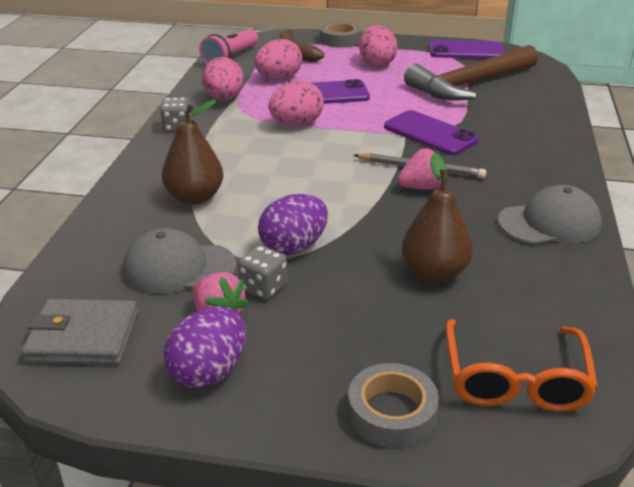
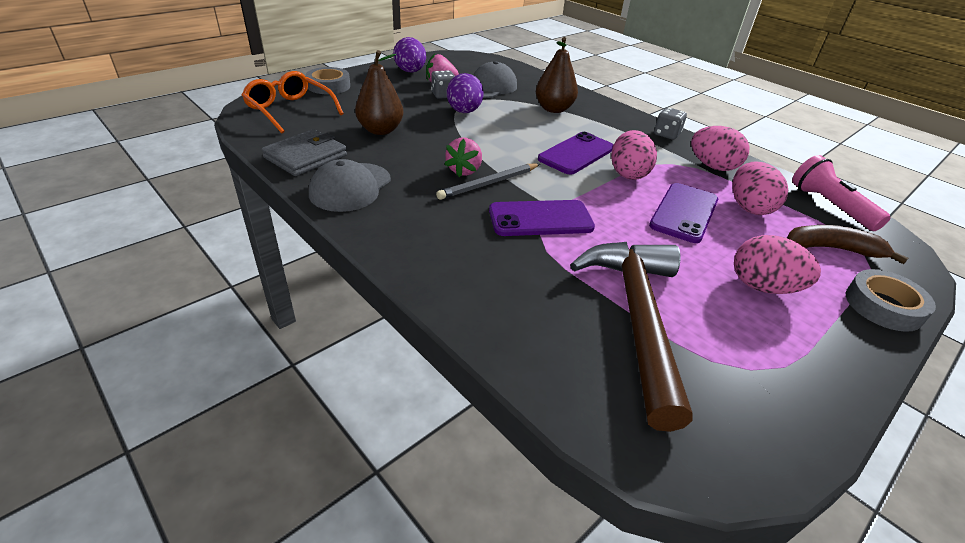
camera: 125 degrees right, 5 degrees up
(83, 337) = (469, 63): grey wallet -> grey wallet (306, 156)
(466, 51) = (778, 405): purple phone -> purple phone (576, 154)

